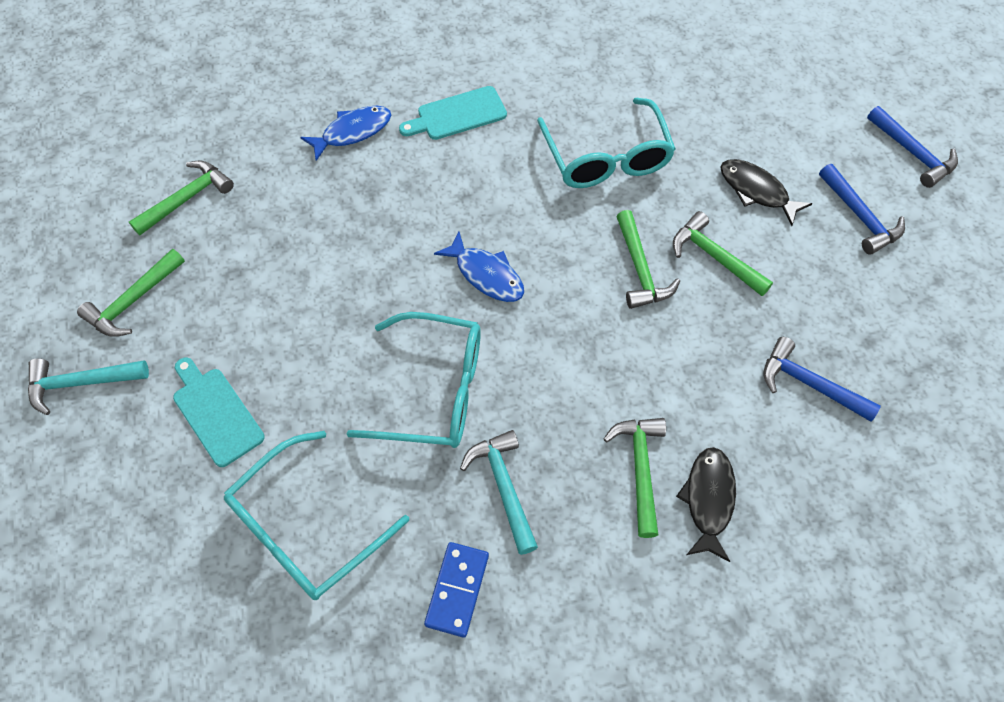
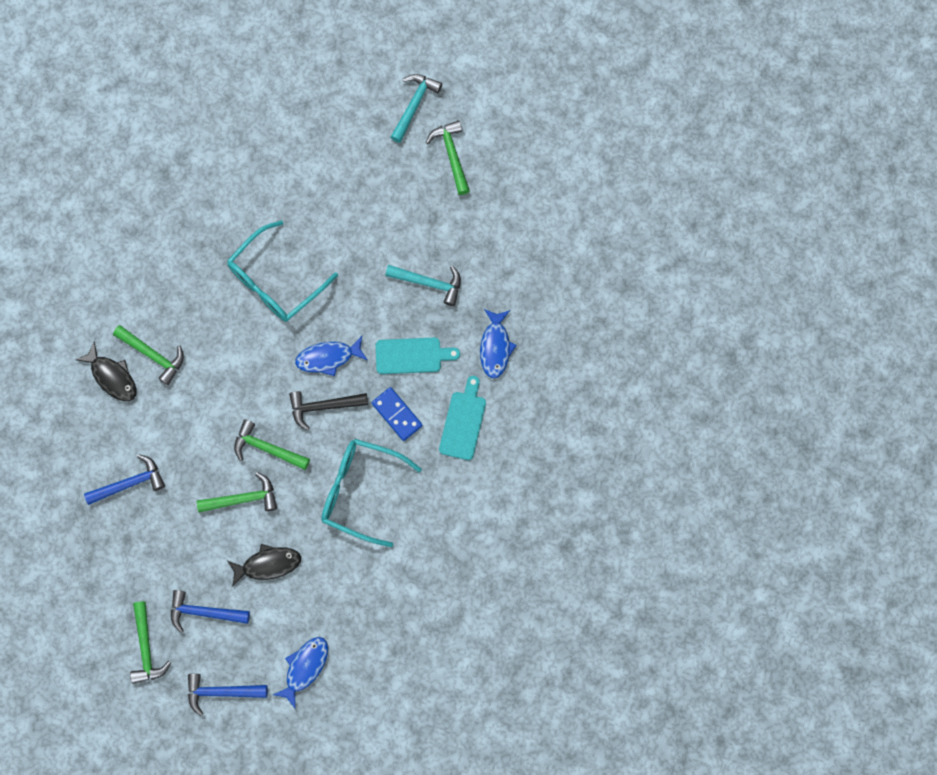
camera: 125 degrees right, 15 degrees up
(187, 198) = (510, 220): green hammer -> green hammer (146, 648)
(216, 413) = (345, 163): turquoise cutting board -> turquoise cutting board (412, 356)
(305, 529) = (246, 172): turquoise glasses -> none
(457, 590) = (161, 225): blue domino -> blue domino (397, 414)
(503, 486) = (195, 281): turquoise hammer -> turquoise hammer (429, 283)
(546, 245) = (323, 406): none -> black hammer
(817, 102) = (305, 667): none -> blue fish

